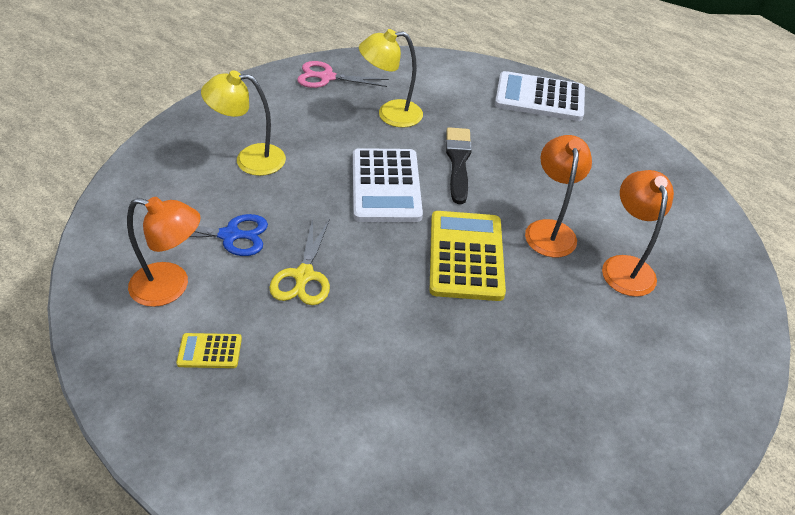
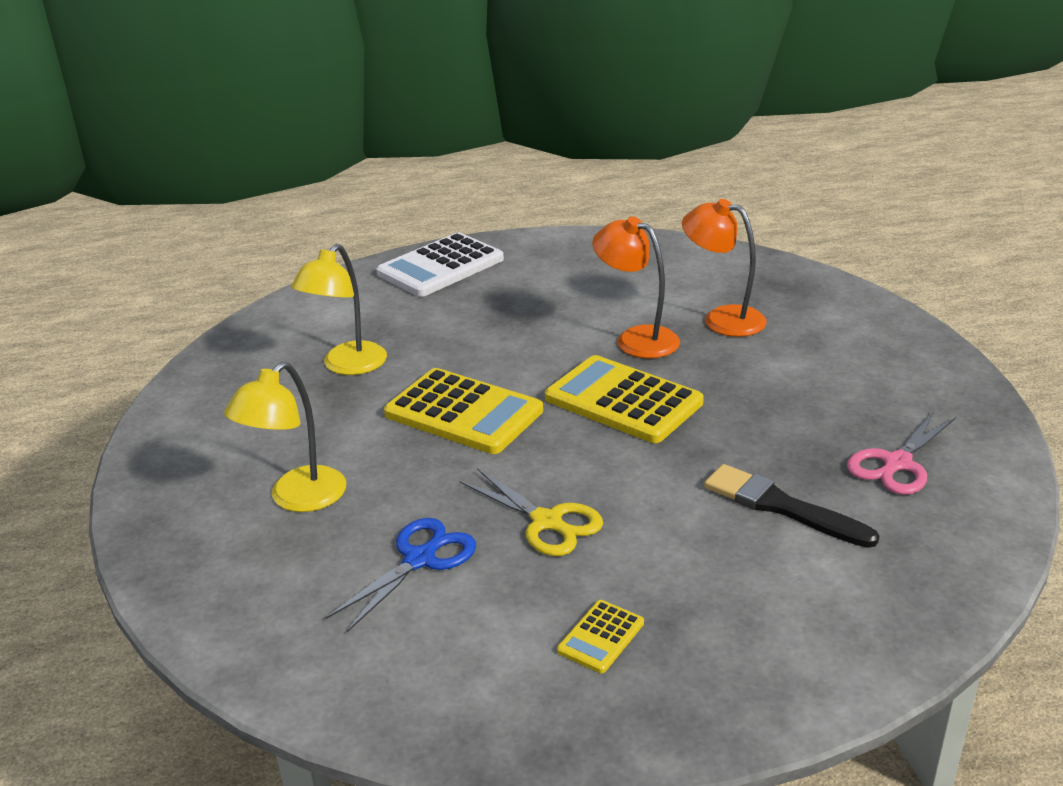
camera: 50 degrees left, 15 degrees down
(171, 287) = (461, 640): orange lamp -> none
(327, 77) = (217, 386): pink scissors -> pink scissors (897, 463)
(386, 186) = (464, 412): white calculator -> yellow calculator
(458, 162) = (479, 352): black brush -> black brush (781, 506)

